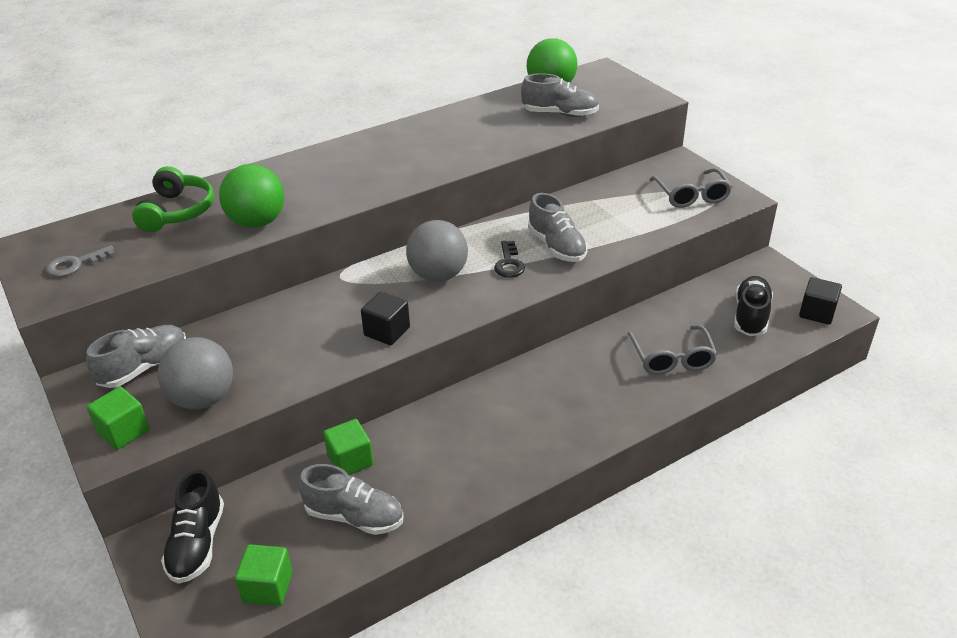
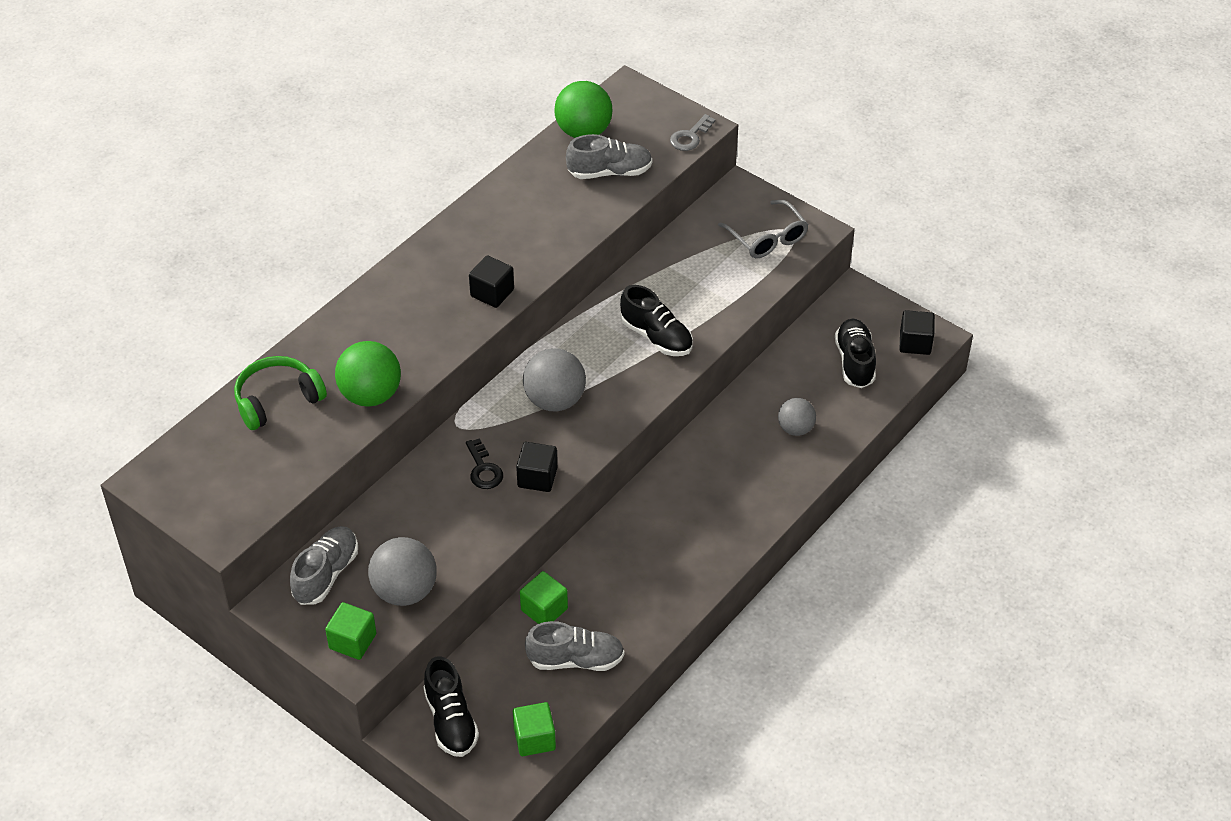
camera: 20 degrees left, 10 degrees up
(75, 264) = (220, 489): grey key -> grey key (690, 136)
(177, 211) = (277, 400): green headphones -> green headphones turned 105 degrees counterclockwise
(411, 172) = (492, 293): none -> black cube
(509, 263) = (618, 369): black key -> black key (483, 469)
(557, 246) = (656, 337): grey shoe -> black shoe
(672, 358) = (795, 429): grey glasses -> grey ball

